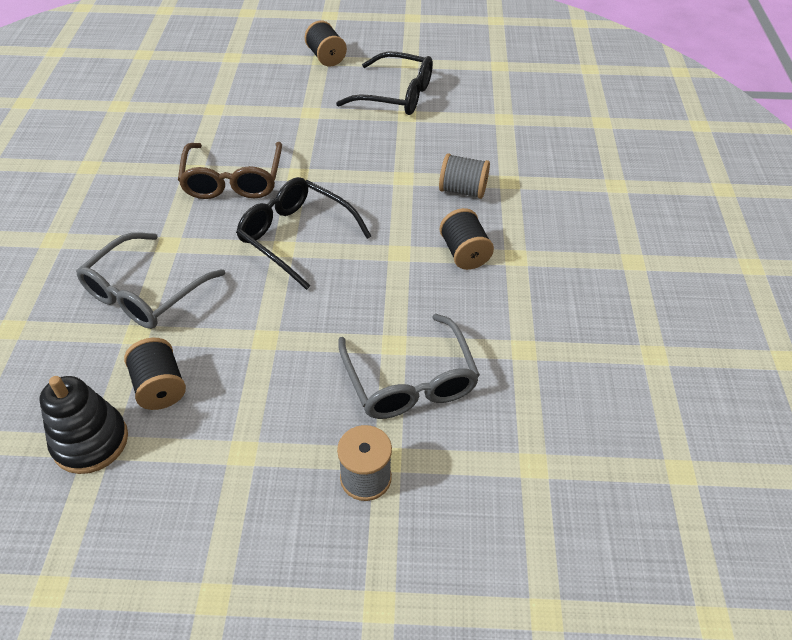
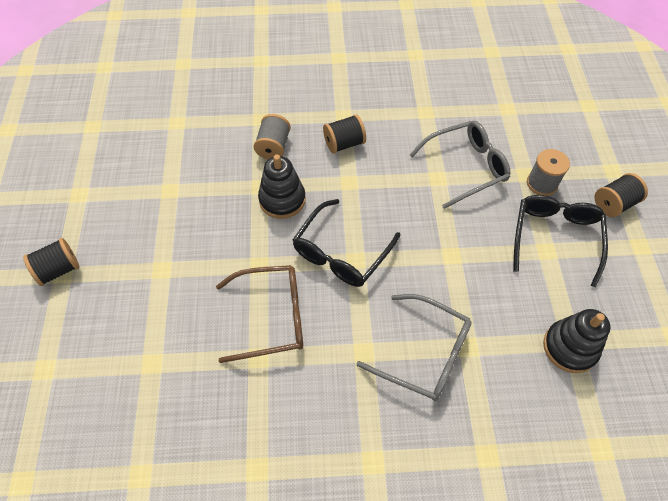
camera: 95 degrees left, 10 degrees up
(160, 387) = (512, 314): black spool -> black spool (614, 204)
(381, 194) = (282, 199): none -> black stacking toy
(395, 95) = (136, 202): black glasses -> black glasses (555, 238)

